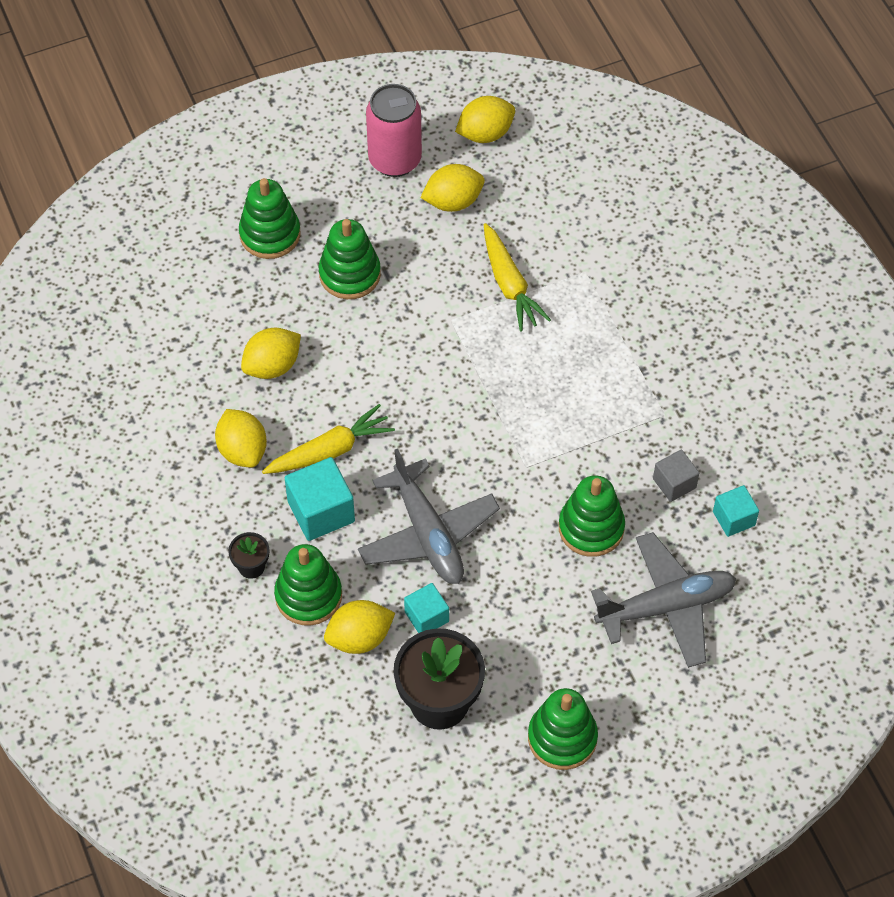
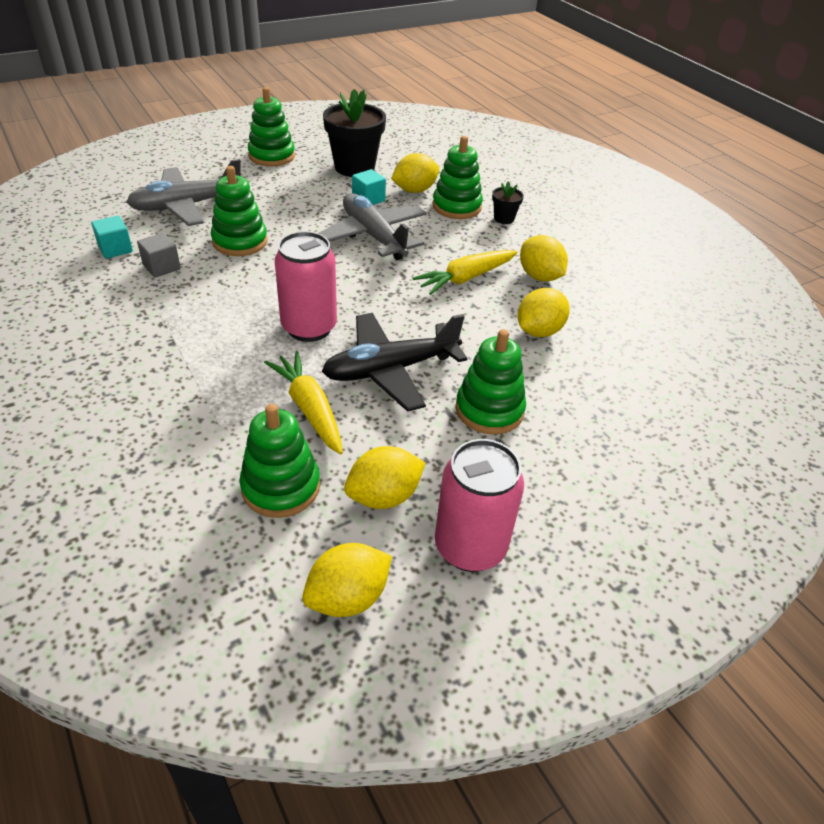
camera: 170 degrees right, 15 degrees down
(270, 234) = (593, 445): green stacking toy -> green stacking toy (281, 487)
(321, 511) = (461, 245): turquoise cube -> none
(432, 324) = (391, 369): none -> black plane
(509, 382) = (309, 328): none -> pink can

